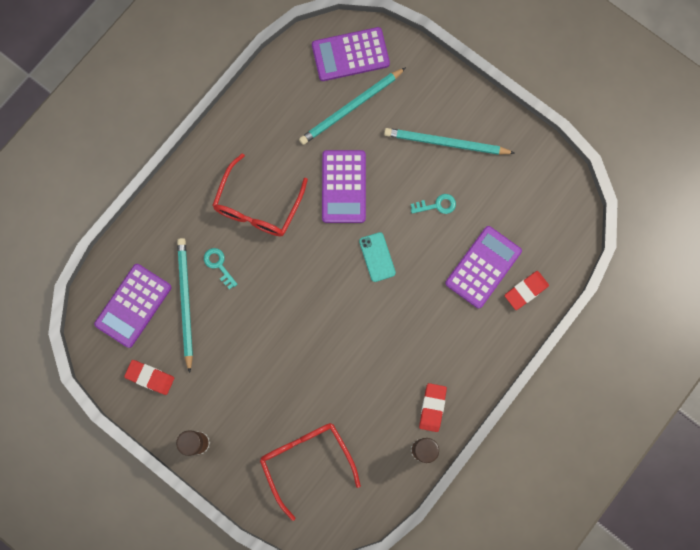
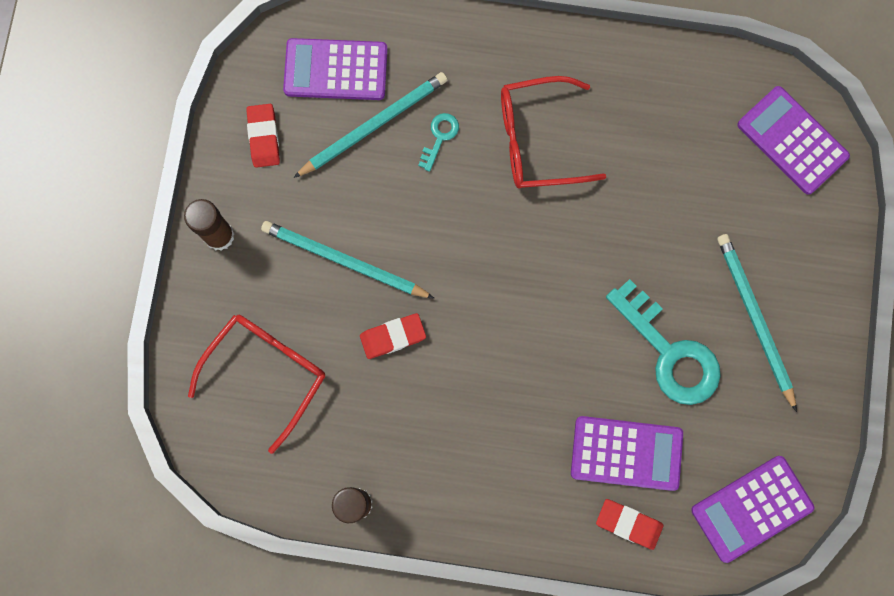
camera: 60 degrees right, 0 degrees up
(343, 186) = (622, 227): purple calculator -> purple calculator (751, 508)
(351, 108) = (726, 179): turquoise pencil -> turquoise pencil (344, 261)
(377, 257) = (560, 316): turquoise phone -> none
(432, 407) = (415, 488): red eraser -> red eraser (393, 337)
(437, 205) = (669, 352): turquoise key -> turquoise key, size x2.19

